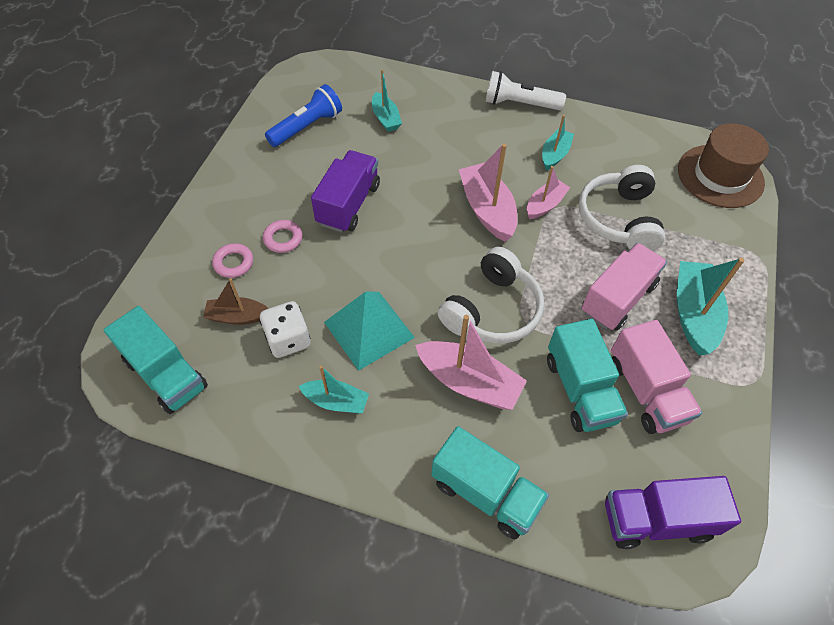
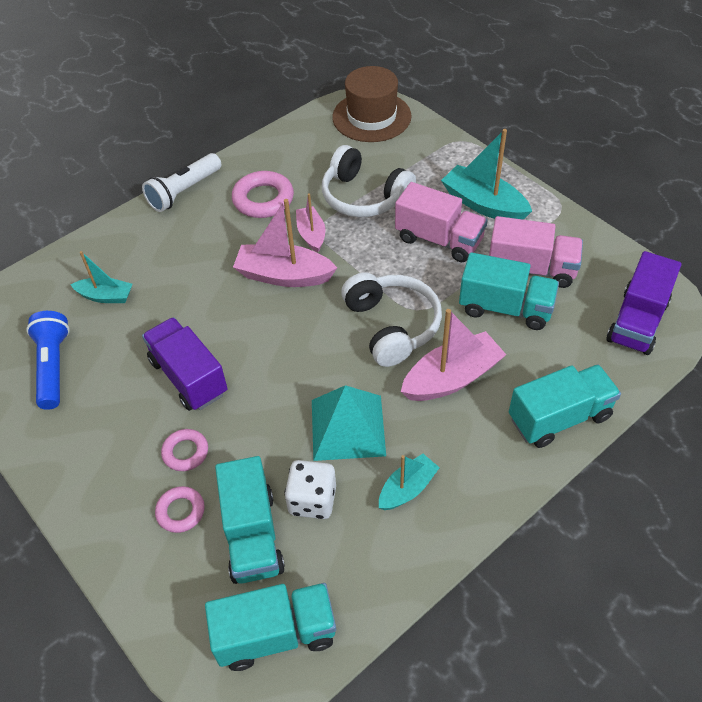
camera: 55 degrees left, 5 degrees down
(237, 316) = (252, 535): brown boat -> turquoise truck
(555, 154) = (263, 199): turquoise boat -> pink ring
(618, 298) = (439, 240): pink truck -> pink truck turned 135 degrees clockwise

